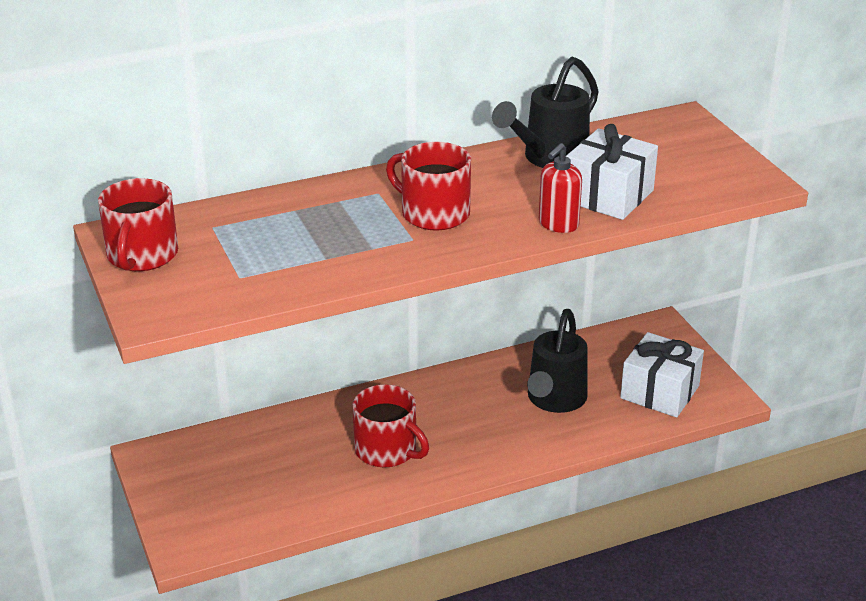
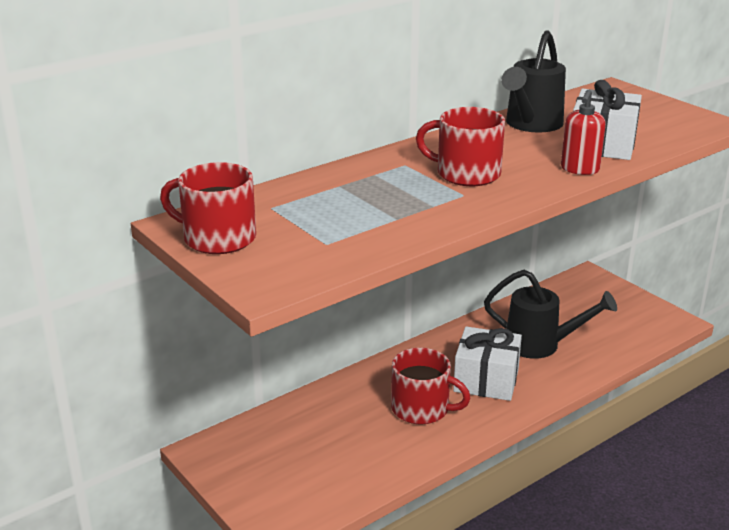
camera: 15 degrees left, 5 degrees down
(142, 255) = (217, 238): red mug -> red mug turned 120 degrees clockwise
(554, 400) = (540, 345): black watering can -> black watering can turned 75 degrees counterclockwise
(659, 392) = (620, 325): white gift -> white gift (486, 380)

